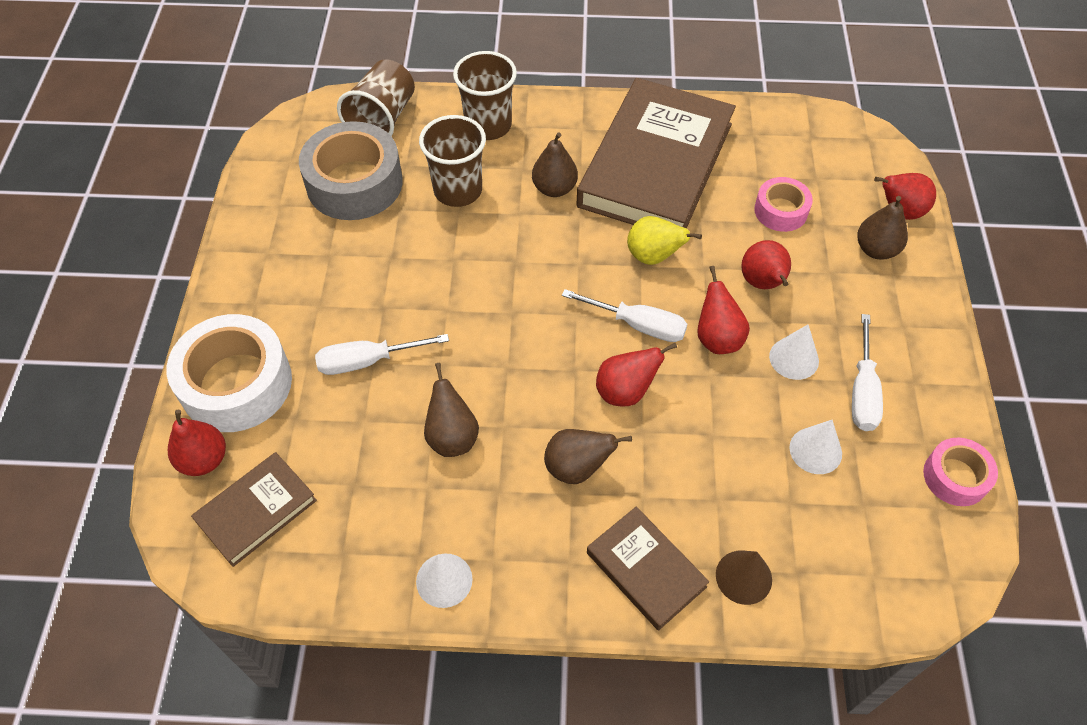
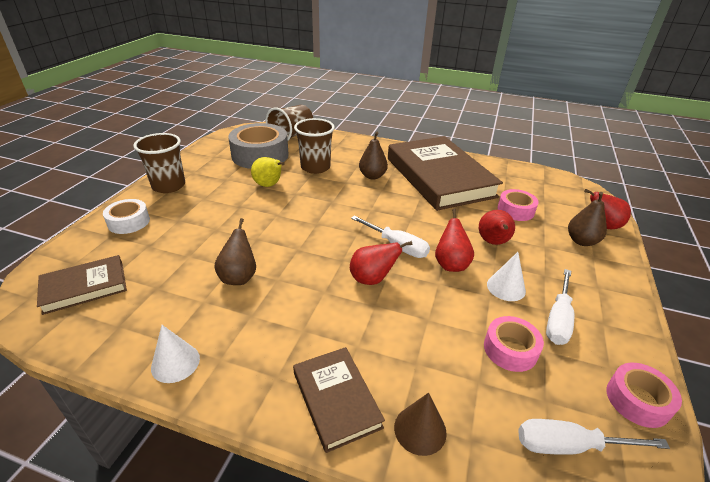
camera: 15 degrees right, 20 degrees down
(204, 460) = (78, 253): red pear -> none
(236, 383) = (129, 222): white tape -> white tape, size x0.54
(368, 361) = (213, 228): white screwdriver -> white screwdriver (570, 446)
(488, 125) = (347, 147): brown cup -> brown cup (169, 186)
(577, 468) = (315, 315): brown pear -> none
(653, 256) = (421, 215): yellow pear -> yellow pear (269, 185)
(656, 164) = (439, 177): brown book -> brown book turned 60 degrees counterclockwise
(815, 450) = (510, 349): white cone -> pink tape

